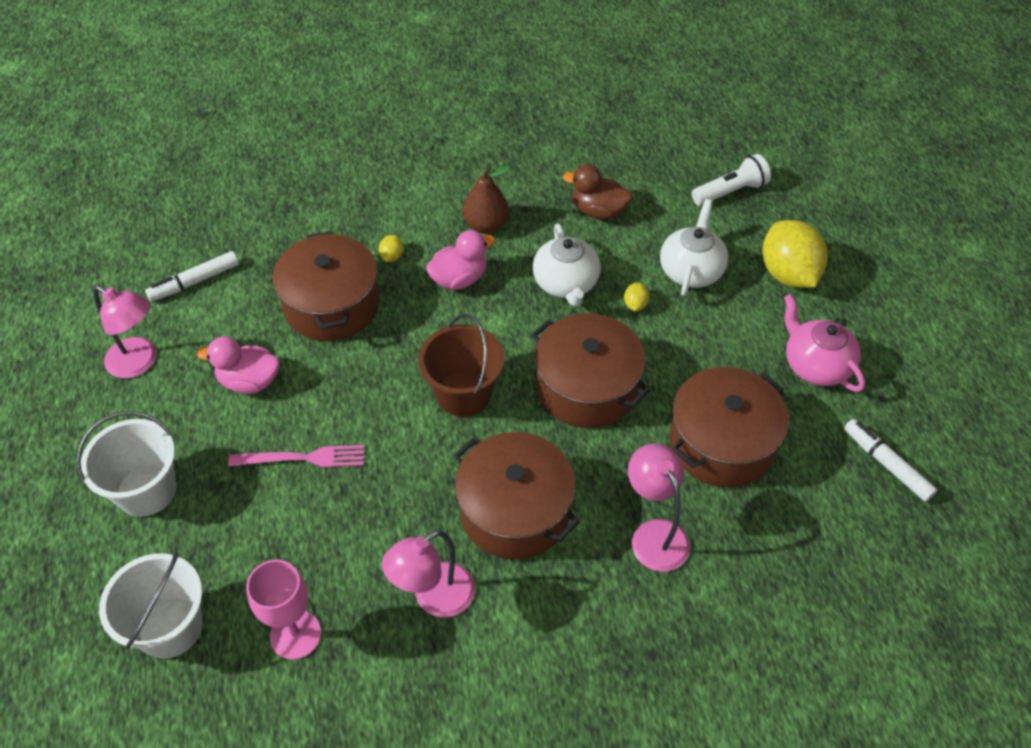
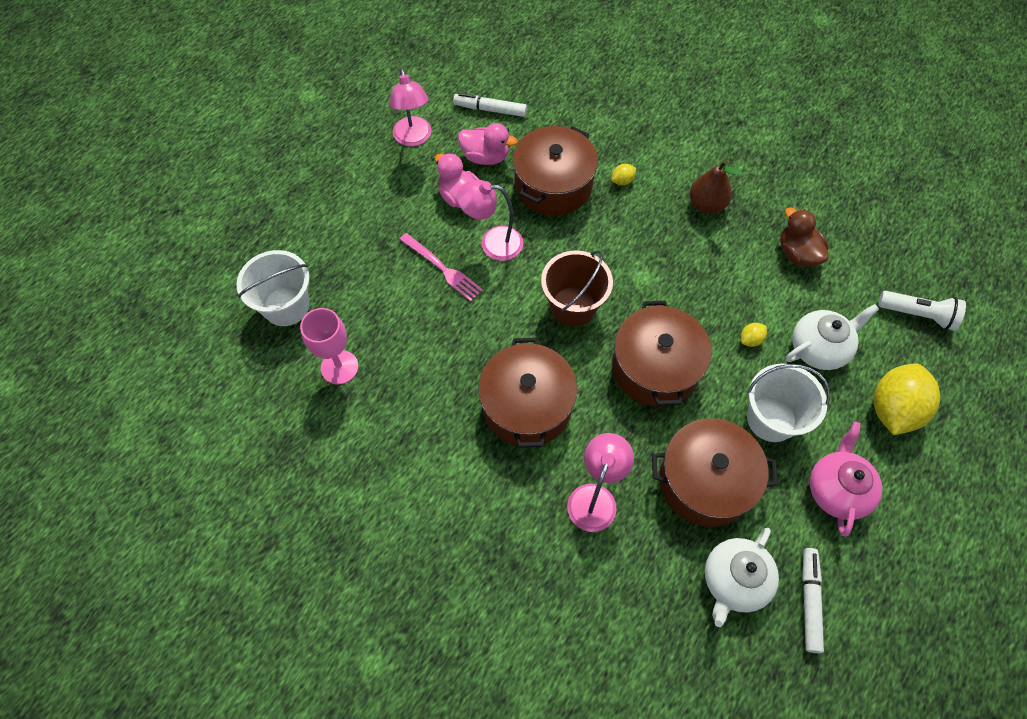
camera: 45 degrees right, 10 degrees up
(146, 490) = (347, 218): white bucket -> white bucket (771, 419)
(434, 598) = (429, 415): pink lamp -> pink lamp (492, 243)
(459, 279) = (649, 229): pink duck -> pink duck (485, 157)
(566, 284) = (717, 287): white teapot -> white teapot (734, 581)

